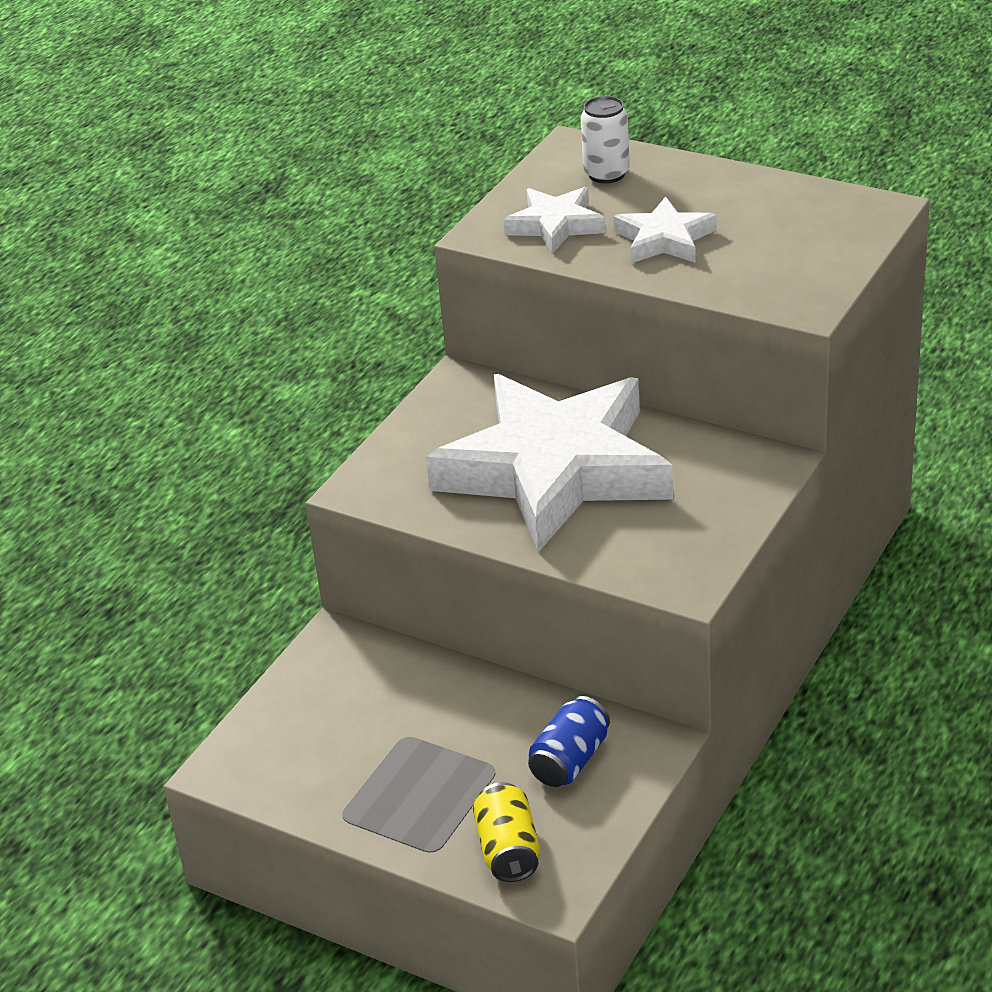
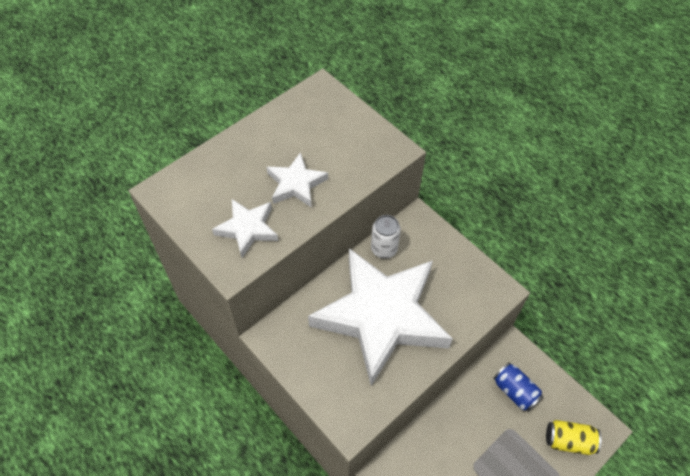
camera: 75 degrees left, 20 degrees up
(606, 174) = (206, 186): white can -> white can (384, 249)

